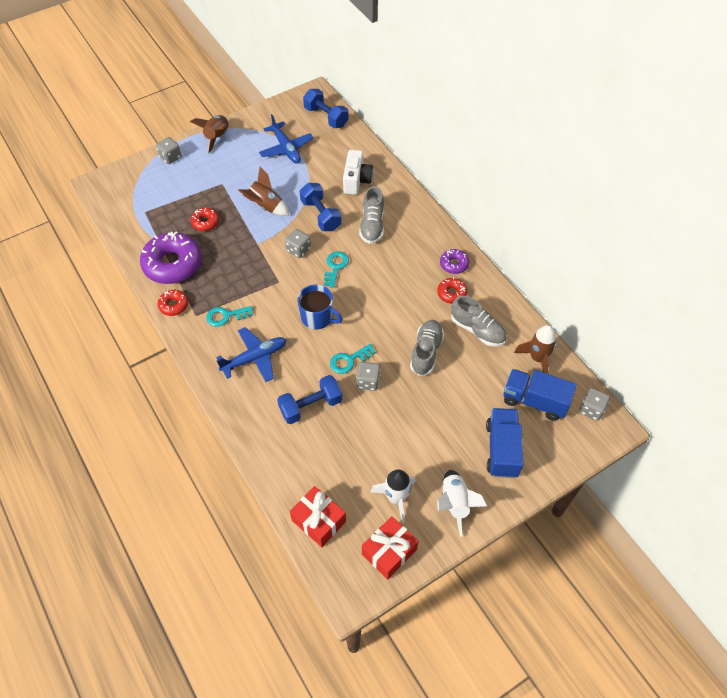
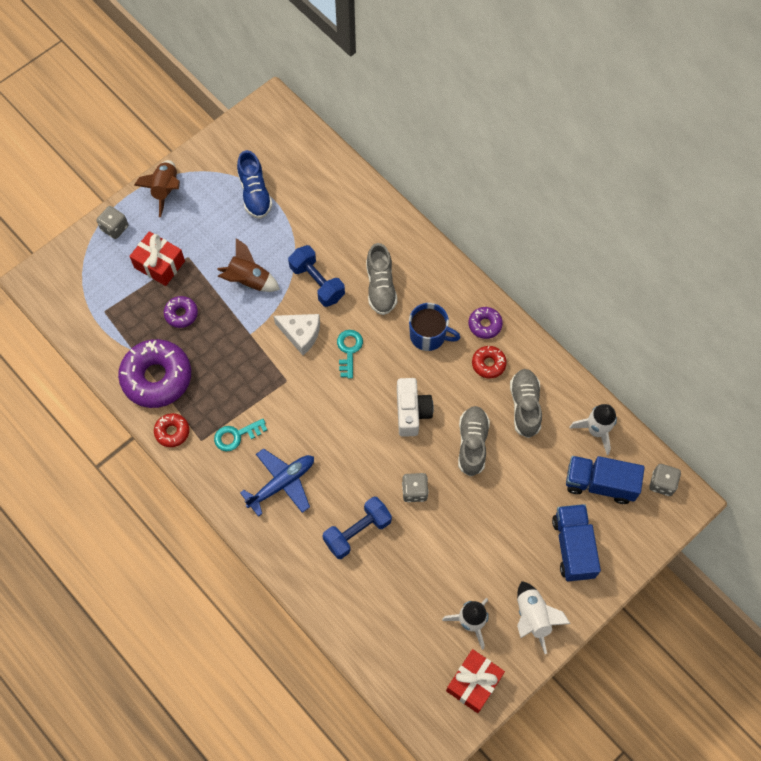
camera: 10 degrees left, 10 degrees up
(205, 222) = (181, 314): red donut -> purple donut
(286, 148) = (255, 193): blue plane -> blue shoe
(298, 250) = (301, 334): grey dice -> white cheese
(317, 317) = (342, 420): blue mug -> blue mug (428, 335)
(318, 521) = (394, 662): red gift -> red gift (159, 264)
(326, 117) = (294, 139): blue dumbbell -> none
(349, 360) = (388, 468): turquoise key -> none
(356, 180) = (350, 227): white camera -> white camera (411, 412)
(477, 330) = (525, 406): grey shoe -> grey shoe turned 120 degrees counterclockwise
(537, 358) = (596, 431): brown rocket -> white rocket

